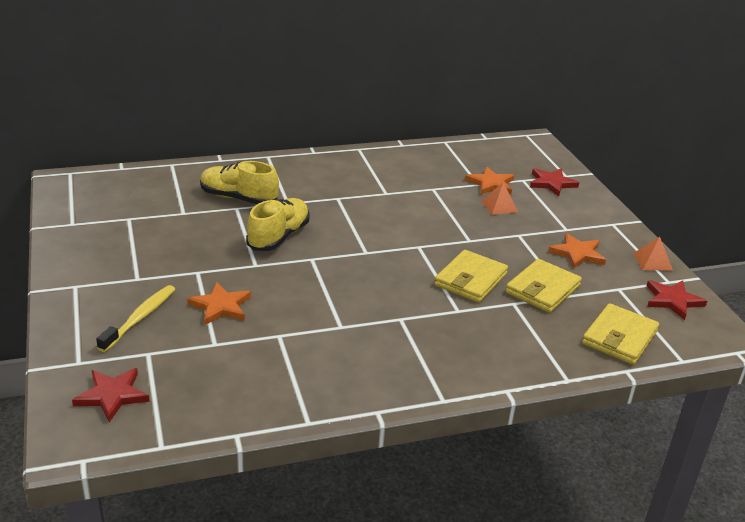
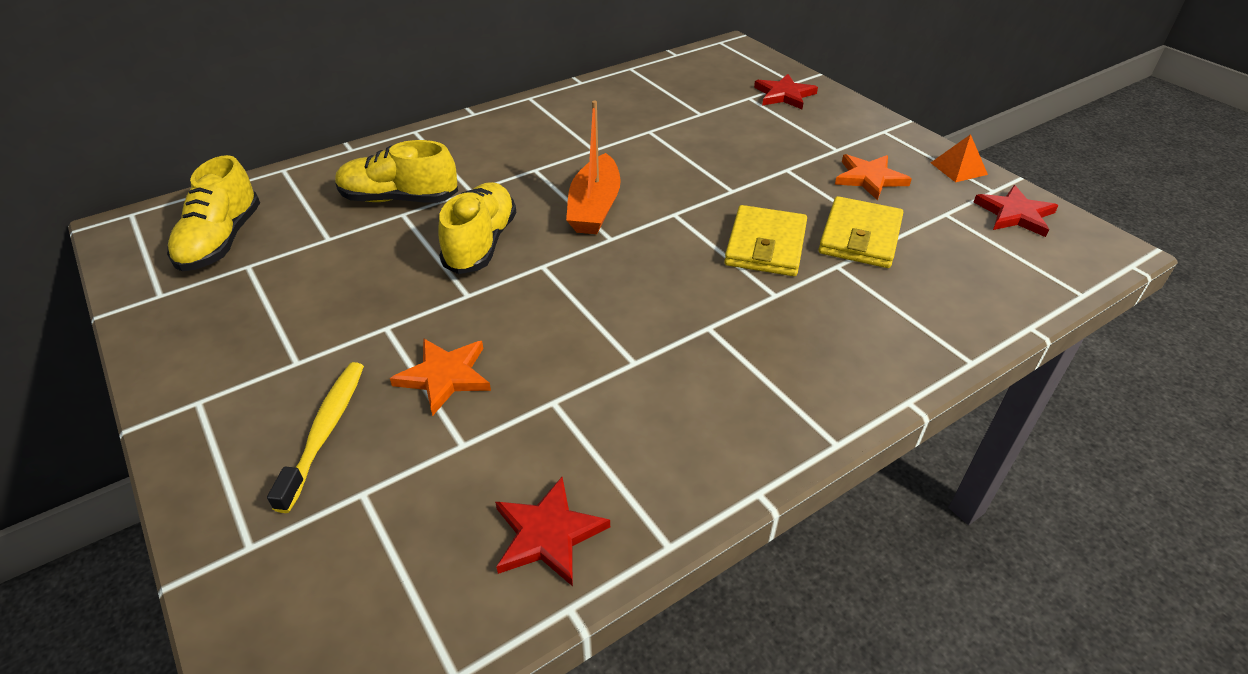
camera: 15 degrees left, 10 degrees up
(112, 395) = (331, 595): red star -> red star (548, 534)
(118, 200) = (221, 241): none -> yellow shoe
(366, 231) = (594, 207): none -> orange boat
(491, 184) = (715, 110): orange star -> none
(499, 206) = (741, 137): orange pyramid -> none
(619, 337) = (991, 281): yellow wallet -> none

